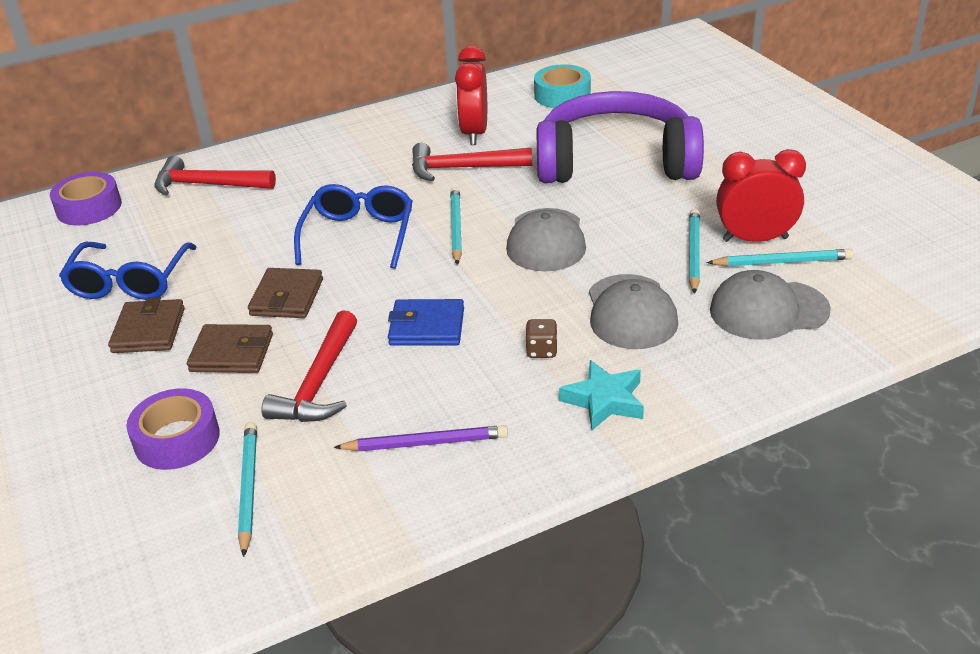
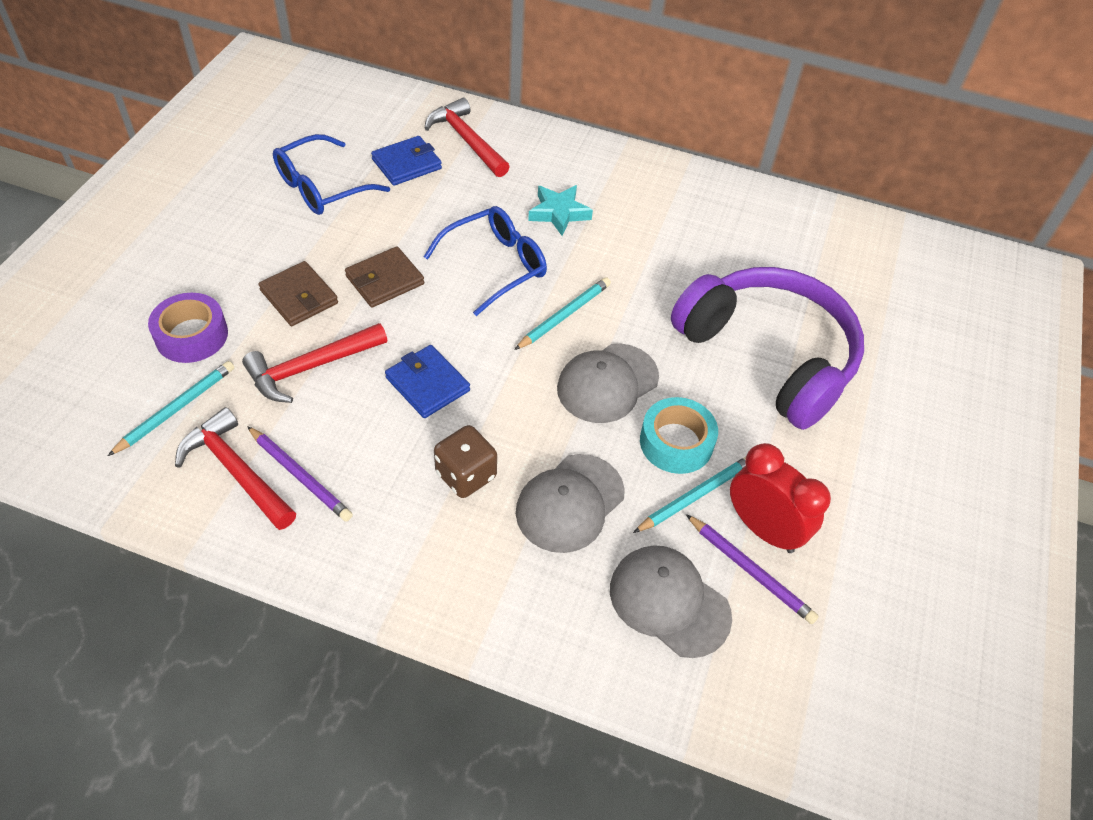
camera: 40 degrees right, 15 degrees up
(89, 208) = (378, 104): purple tape -> none
(149, 330) = (283, 236): brown wallet -> none
(181, 226) = (407, 164): none -> blue wallet
(462, 168) = (646, 264): red hammer -> red hammer (236, 471)
(474, 133) = (702, 237): red clock -> none
(541, 350) = (466, 475): brown dice -> brown dice, size x1.64
(562, 95) = (826, 253): turquoise tape -> turquoise tape (676, 442)
(604, 400) = (443, 557): turquoise star -> turquoise star (559, 213)
(782, 262) = (750, 570): turquoise pencil -> purple pencil

